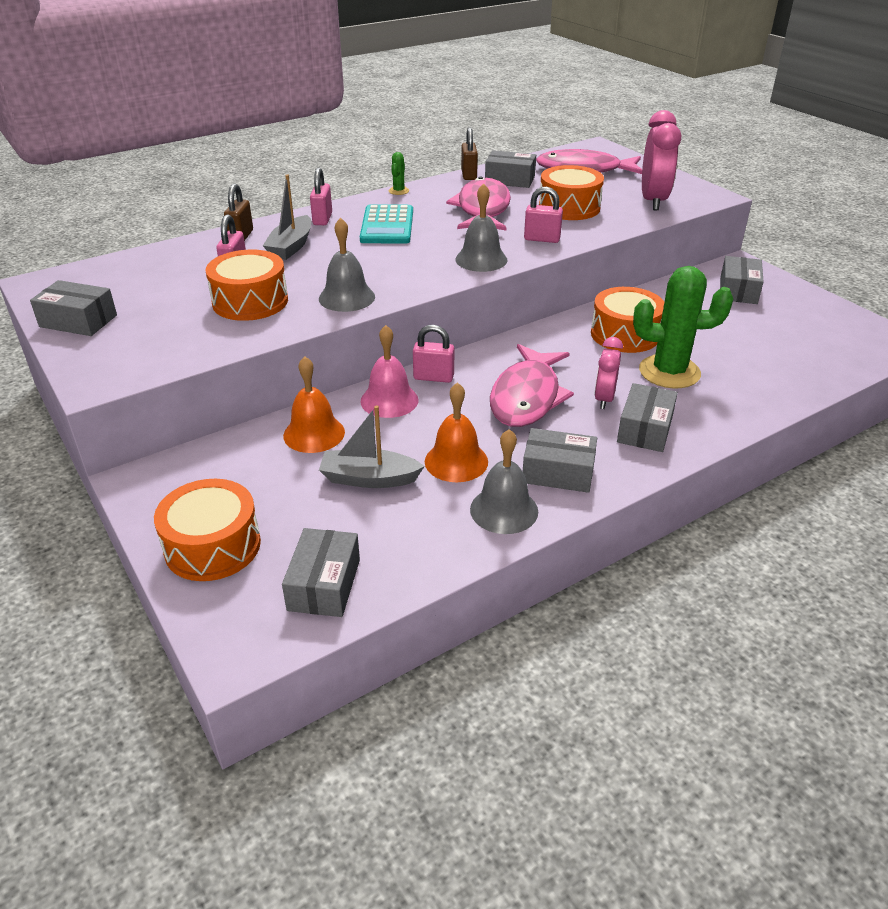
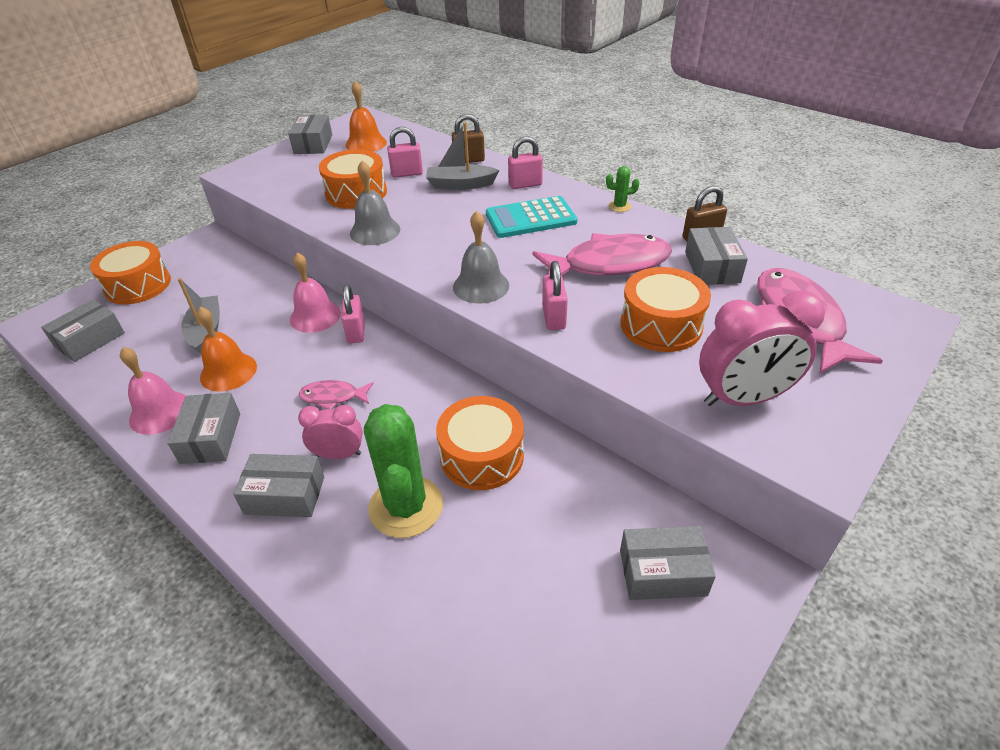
camera: 75 degrees right, 5 degrees up
(314, 433) = (264, 291): orange bell -> orange bell (366, 144)
(324, 584) = (90, 340): grey box -> grey box turned 45 degrees counterclockwise
(504, 510) = (160, 412): grey bell -> pink bell
(527, 397) = (333, 397): pink fish -> pink fish, size x0.51

